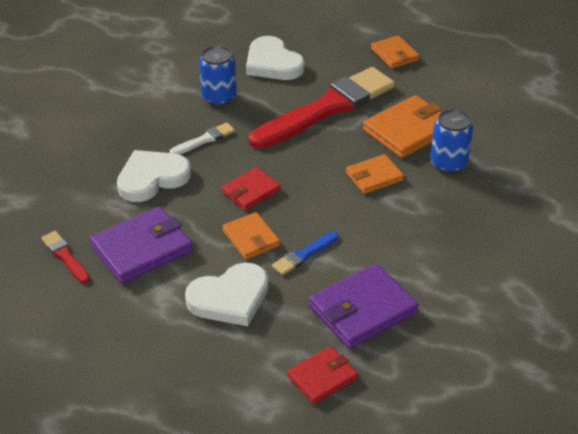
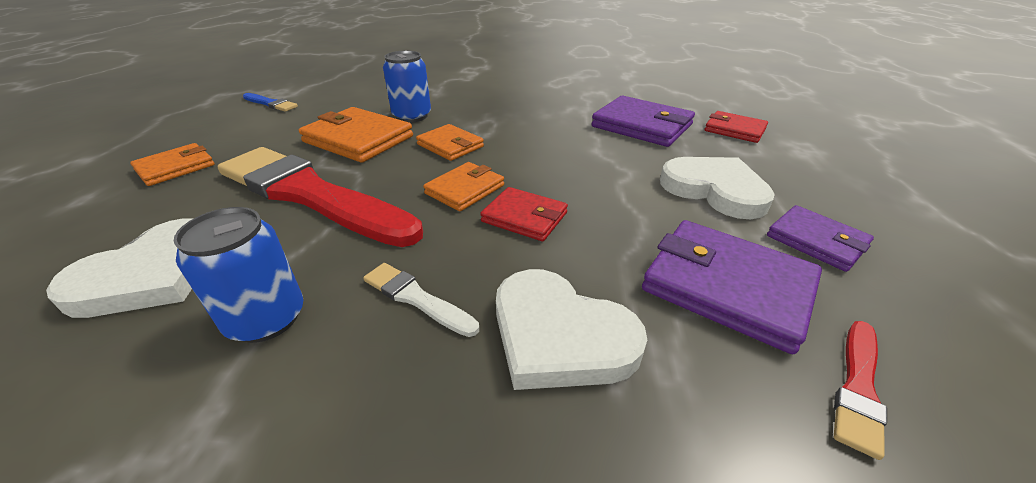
camera: 110 degrees left, 5 degrees down
(148, 313) = (816, 241): none -> purple wallet
(251, 238) = (611, 197): orange wallet -> orange wallet (465, 189)
(304, 255) = (604, 161): blue brush -> blue brush (271, 104)

